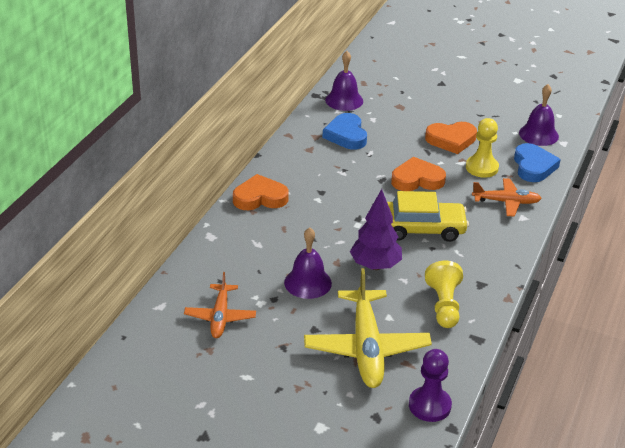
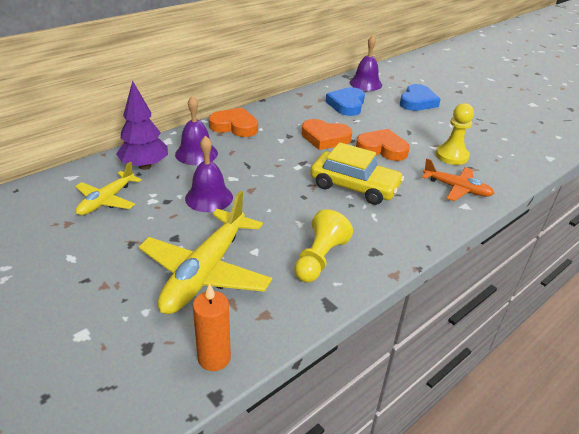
camera: 25 degrees right, 0 degrees up
(220, 316) = (107, 200): orange plane -> yellow plane
(375, 266) = (283, 203): purple tree -> purple tree (144, 166)
(429, 405) = (214, 358): purple pawn -> orange candle
(451, 140) = (438, 129): orange heart -> orange heart (325, 138)
(533, 166) = (505, 168): blue heart -> blue heart (417, 102)
(538, 134) = (528, 145): purple bell -> purple bell (196, 153)

